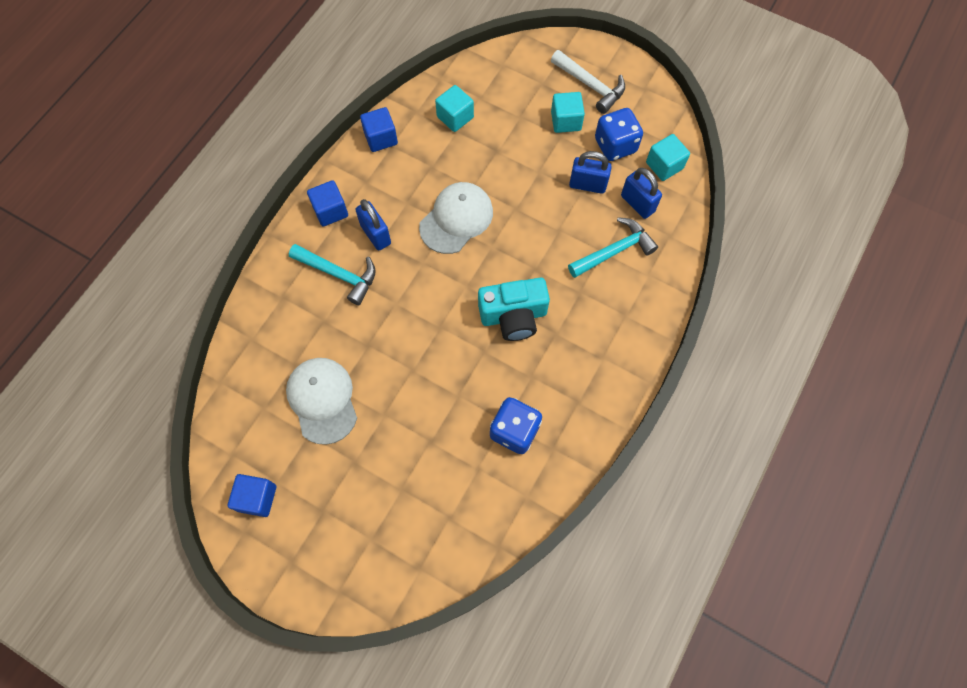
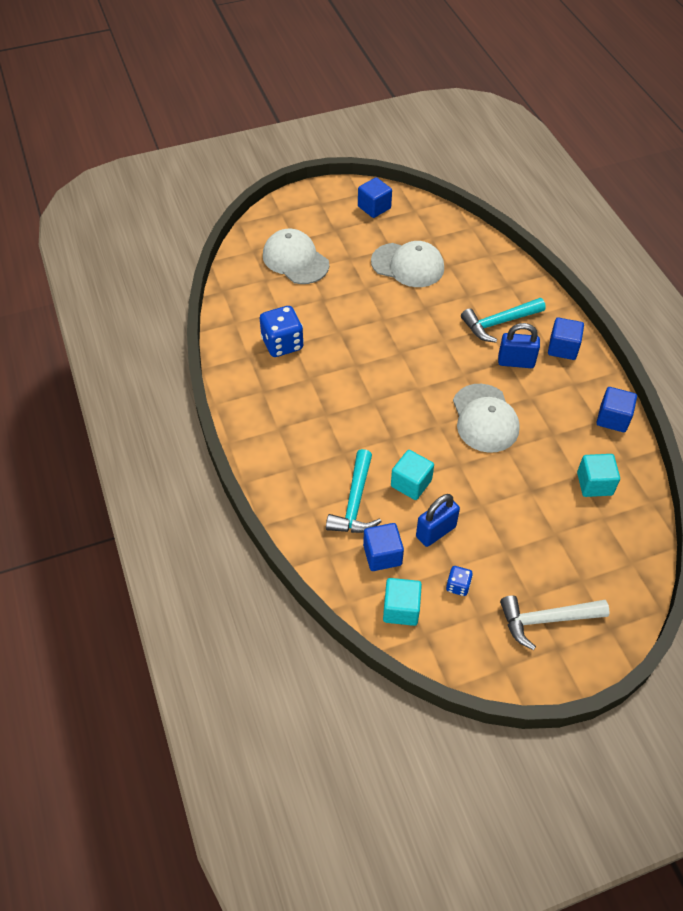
camera: 130 degrees right, 15 degrees down
(399, 512) = (295, 260): none -> white cap
(513, 316) = (365, 399): turquoise camera -> none
(566, 121) = (520, 566): turquoise cube -> turquoise cube (411, 483)
(615, 145) = (458, 586): blue dice -> blue dice, size x0.51
(637, 204) = (382, 555): blue padlock -> blue cube

